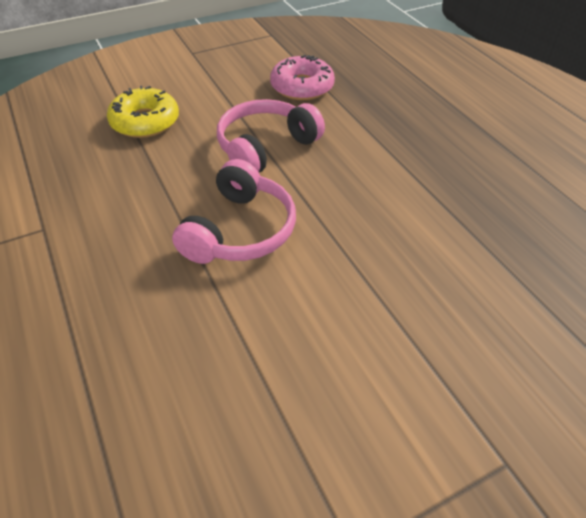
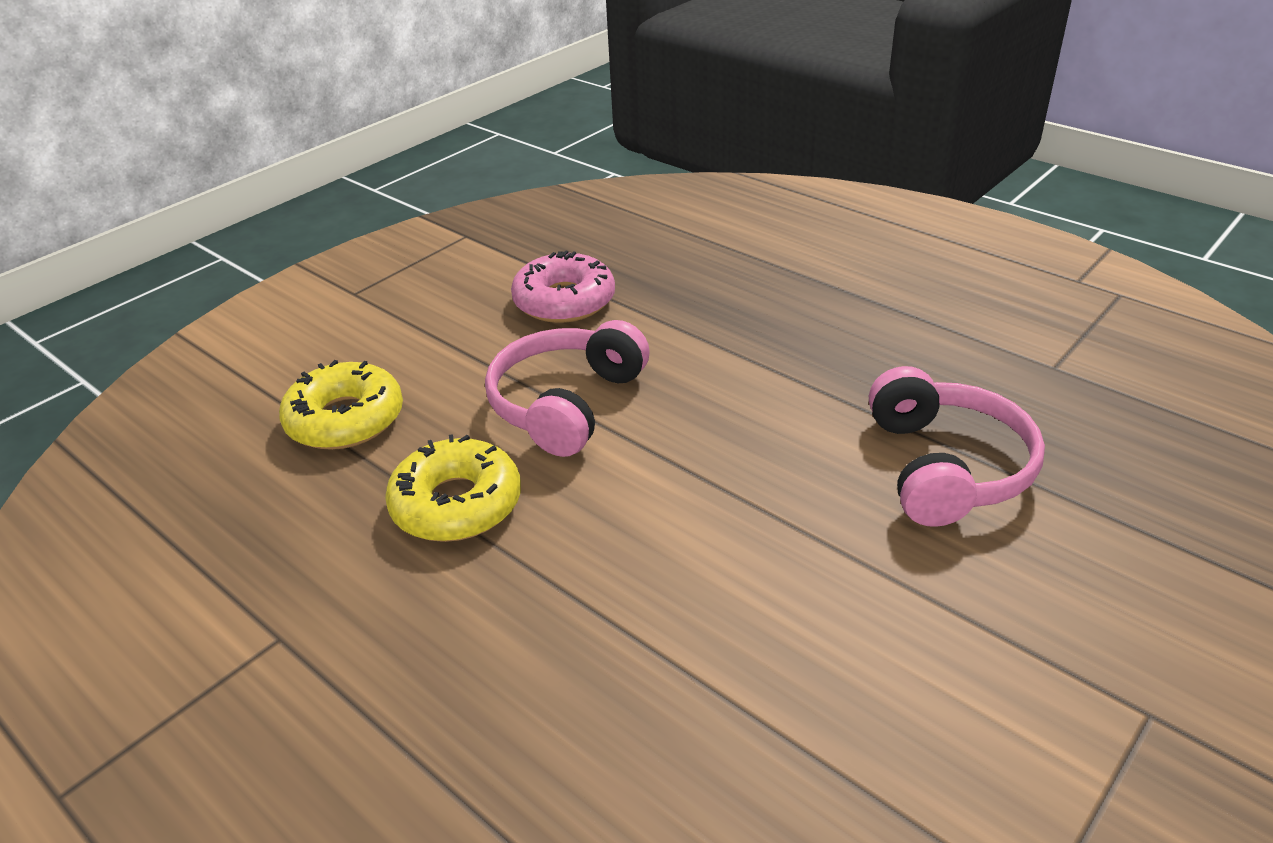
camera: 20 degrees left, 10 degrees down
(172, 186) = (456, 504): none -> yellow donut
(240, 230) = (607, 535): pink headphones -> pink headphones (947, 467)

